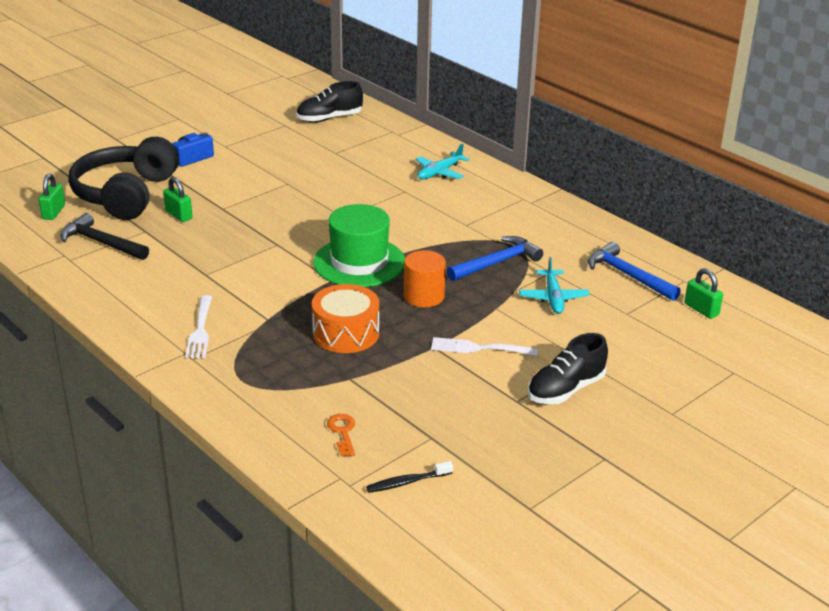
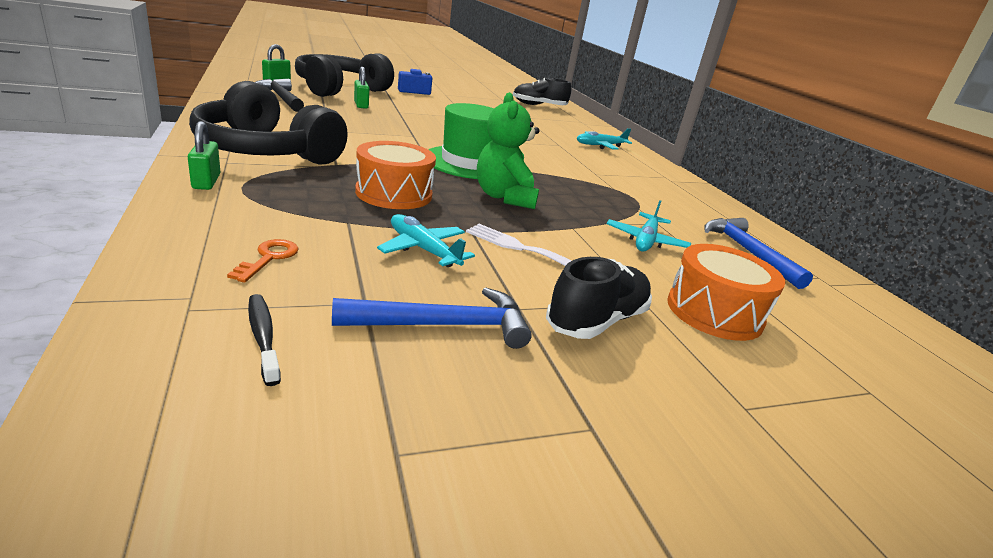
camera: 20 degrees right, 5 degrees down
(200, 330) = (266, 151): white fork -> black headphones
(407, 482) = (263, 337): black toothbrush -> black toothbrush turned 60 degrees clockwise
(421, 380) = (423, 250): none -> turquoise plane
(424, 296) = (505, 197): orange cylinder -> green teddy bear
(497, 263) = (604, 201): blue hammer -> blue hammer (444, 325)
(566, 389) = (596, 321): black shoe -> black shoe turned 150 degrees clockwise
(629, 349) = (714, 312): none -> orange drum
(701, 309) = (835, 308): green padlock -> green padlock (206, 182)

